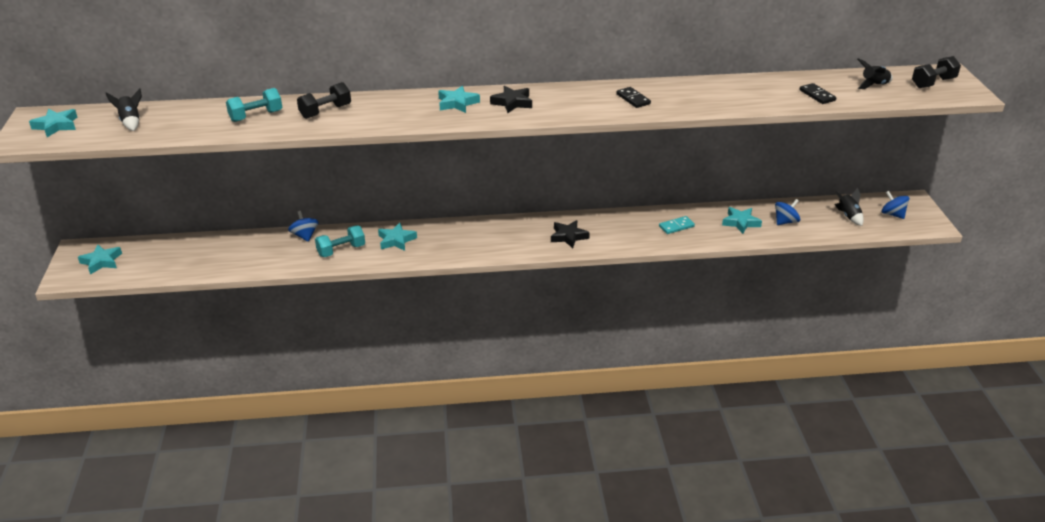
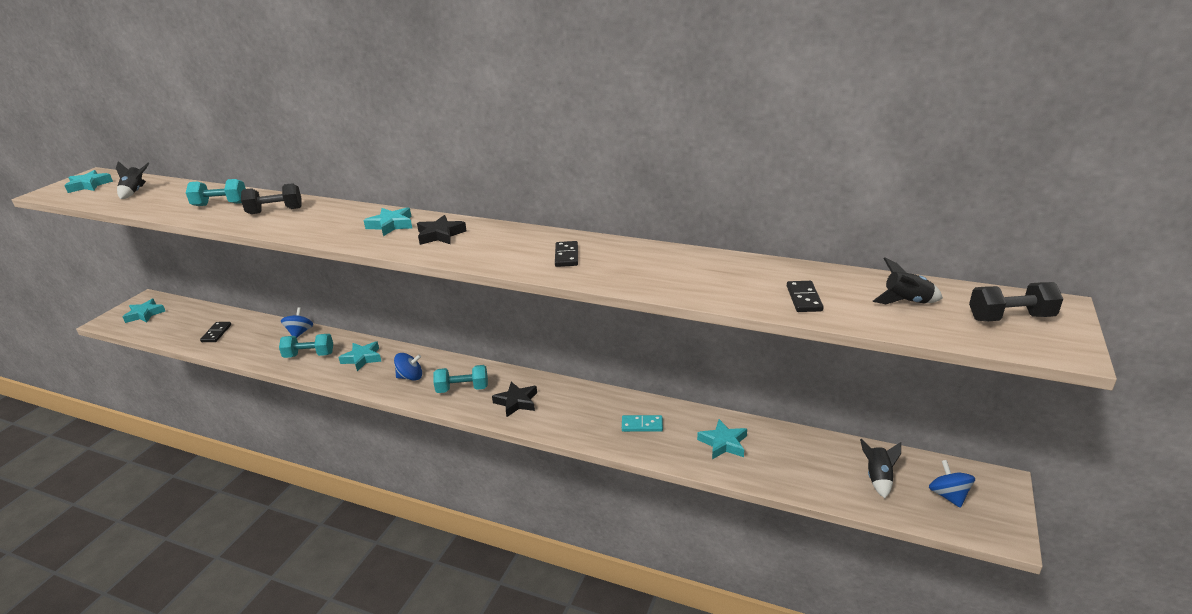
camera: 30 degrees right, 5 degrees down
(215, 257) = (216, 333): none -> black domino
(514, 239) = (462, 389): none -> turquoise dumbbell
(785, 222) = (782, 459): blue spinning top -> blue spinning top (410, 377)

